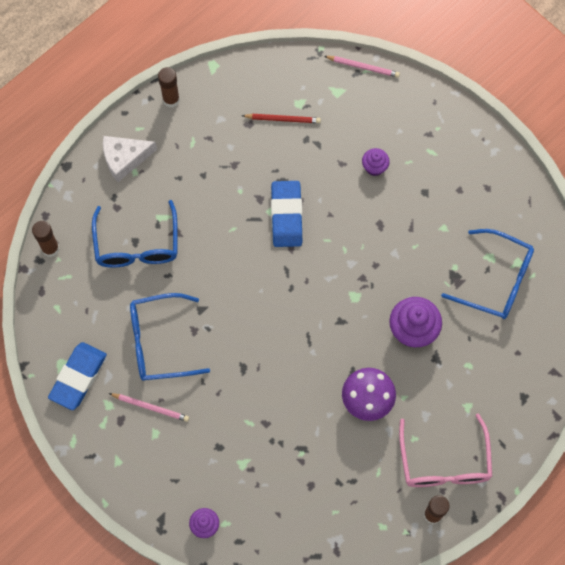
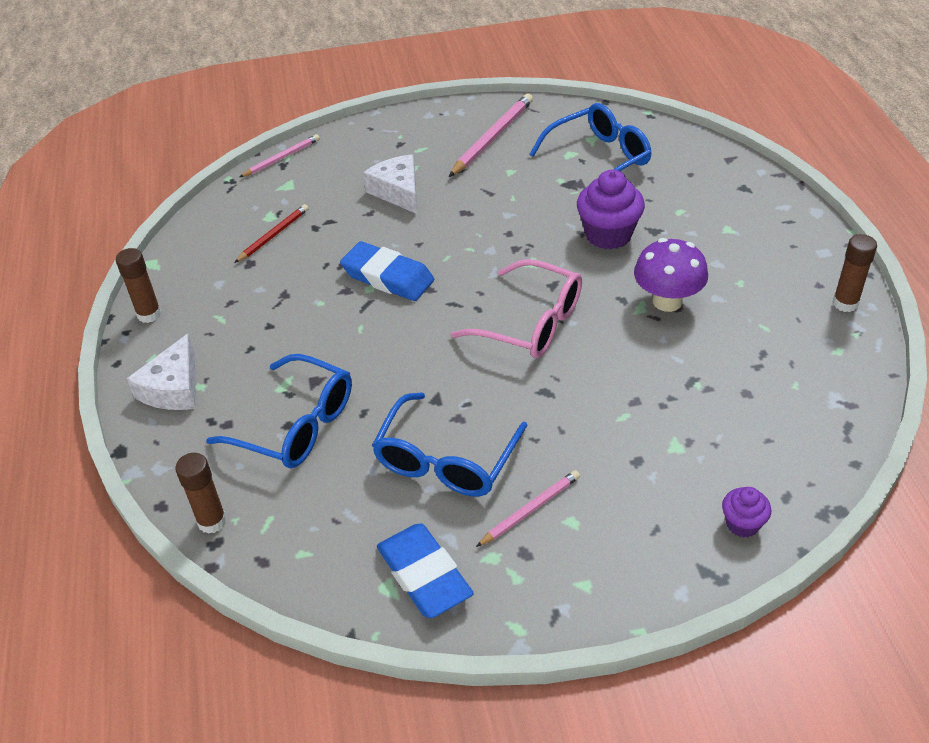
camera: 55 degrees left, 25 degrees down
(374, 167) = (398, 192): purple cupcake -> white cheese
(444, 463) = (785, 270): pink glasses -> pink glasses (531, 323)
(475, 193) = (492, 138): none -> pink pencil

